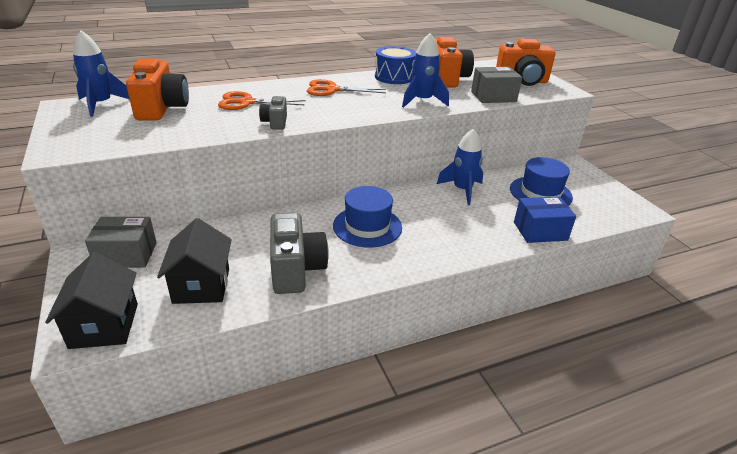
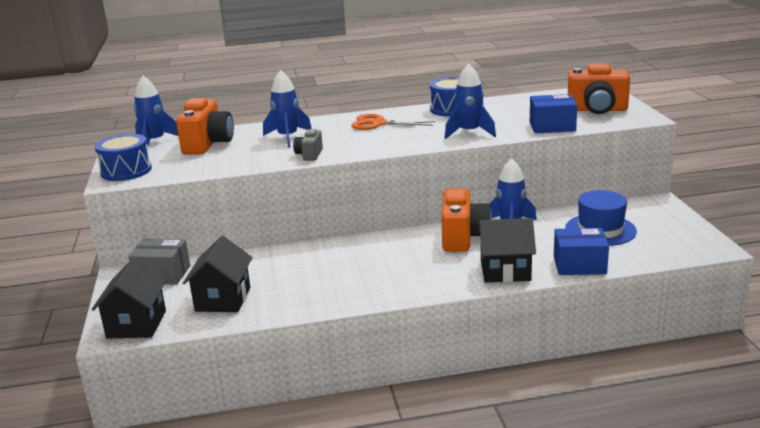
camera: 15 degrees right, 10 degrees down
(72, 140) = (126, 171): none -> blue drum
(246, 102) = (288, 137): orange scissors -> blue rocket
(296, 270) = (312, 290): grey camera -> none
(367, 226) = (394, 257): blue hat -> none
(447, 79) = (510, 110): orange camera -> orange camera (463, 237)
(477, 239) = (505, 271): none -> black house
(493, 97) = (552, 126): grey box -> blue box

